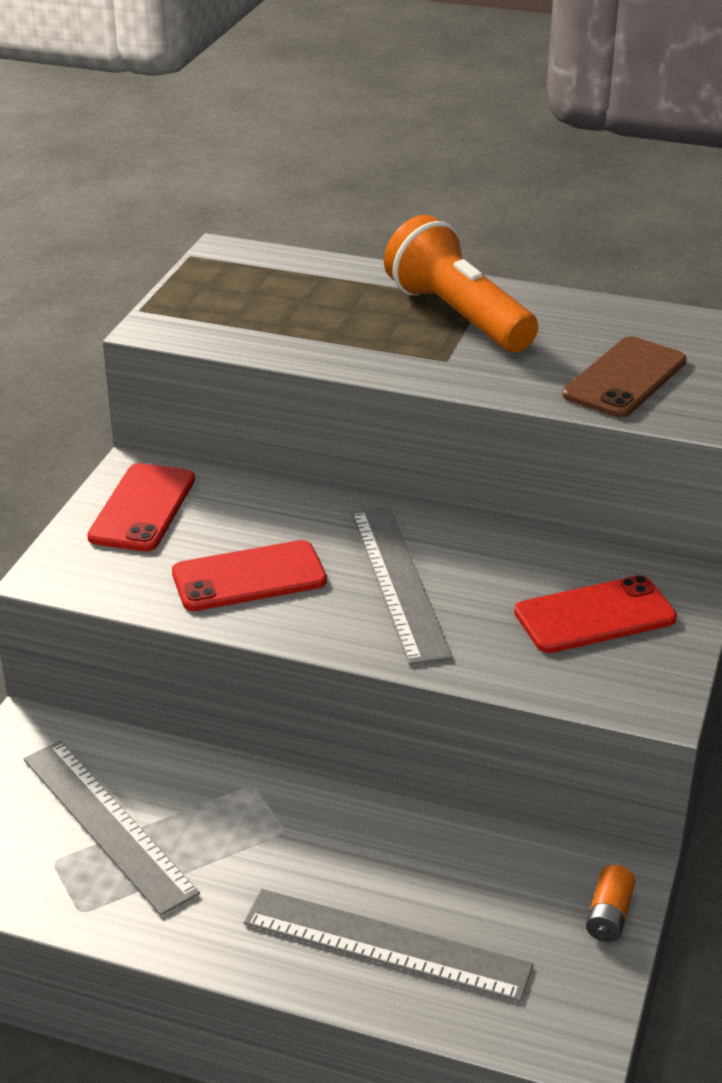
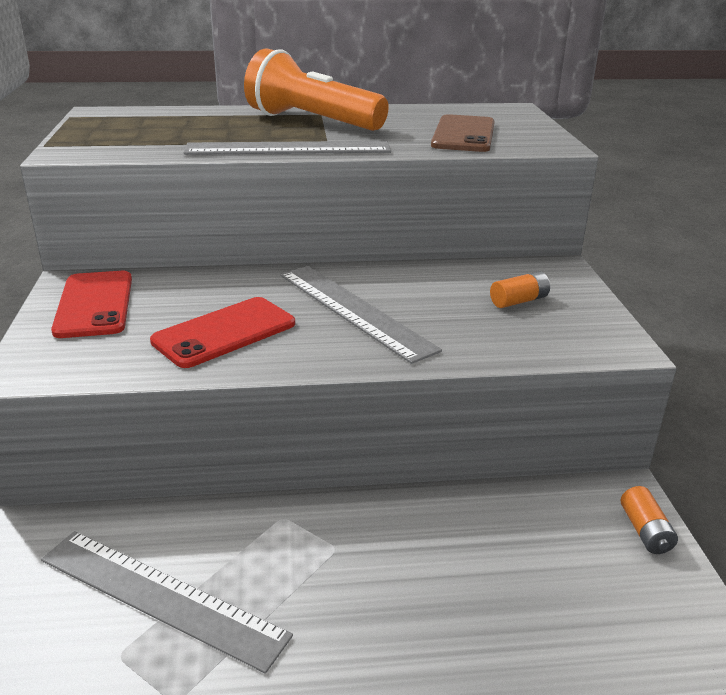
camera: 25 degrees left, 5 degrees down
(386, 944) = (496, 622): grey ruler -> grey ruler (288, 148)
(595, 616) = (519, 301): red phone -> orange battery

